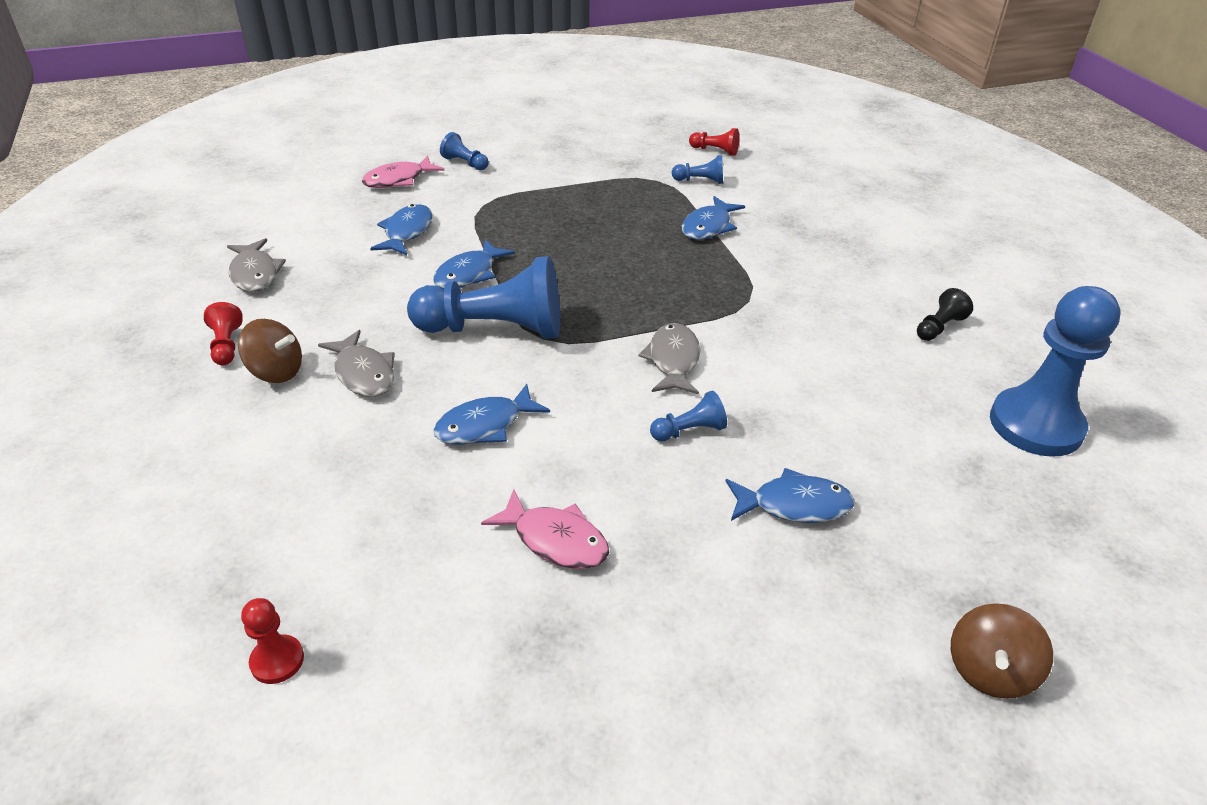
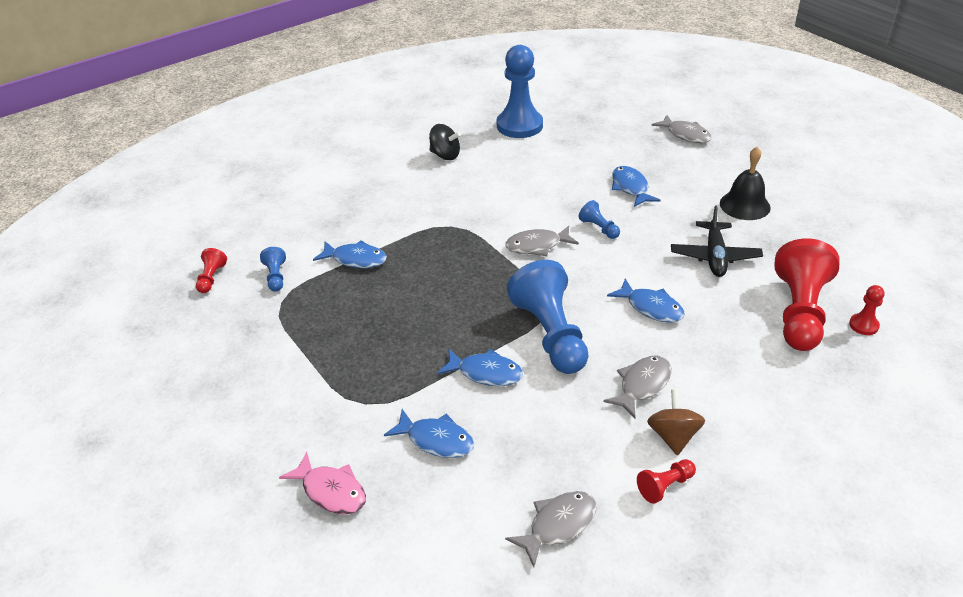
camera: 105 degrees left, 0 degrees up
(364, 586) = (799, 312): none -> red pawn
(407, 232) = (436, 440): blue fish -> blue fish turned 150 degrees counterclockwise
(465, 163) = (277, 448): blue pawn -> none
(555, 540) = (714, 256): pink fish -> black plane
(683, 654) = (745, 205): none -> black bell
(939, 327) = (445, 155): black pawn -> black spinning top
(989, 671) = (685, 134): brown spinning top -> grey fish

